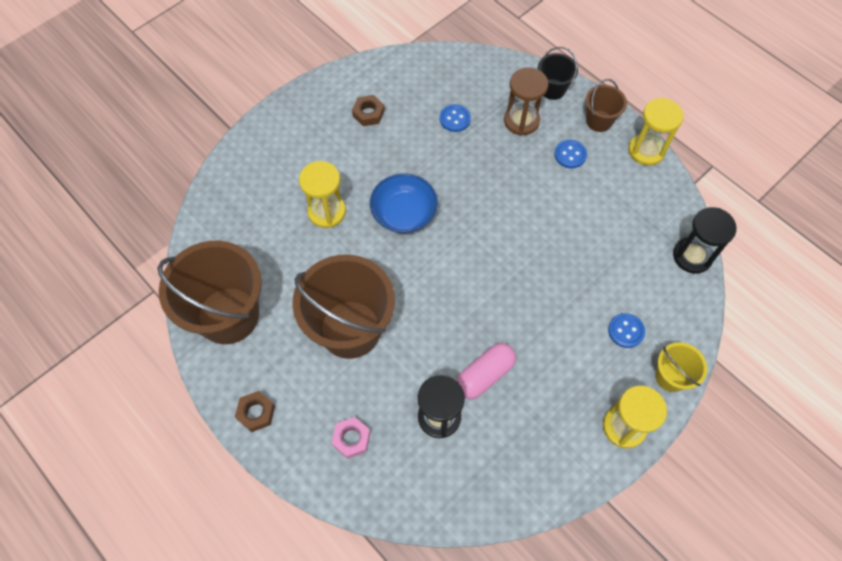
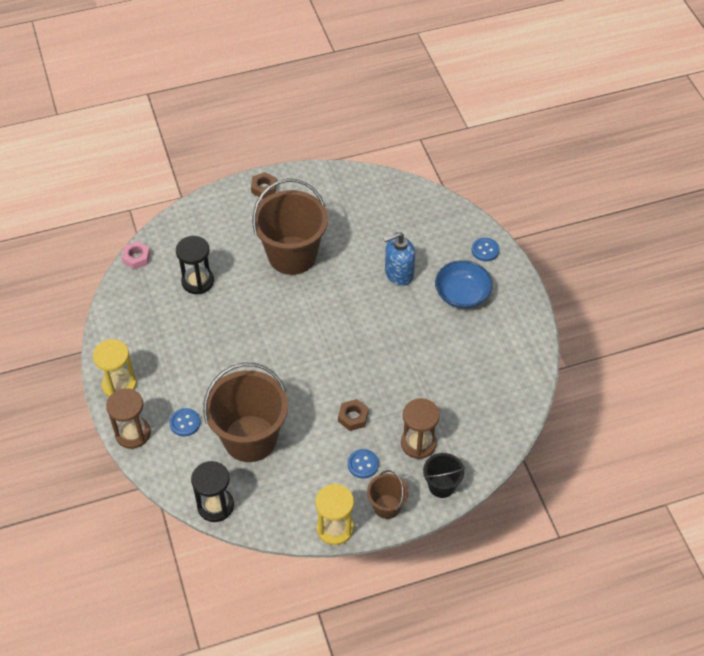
camera: 115 degrees right, 10 degrees down
(228, 315) = (344, 193): brown bucket -> brown bucket (250, 438)
(327, 212) = (398, 273): yellow hourglass -> blue soap dispenser
(351, 439) = (214, 230): pink nut -> pink nut (136, 258)
(368, 113) = (482, 333): brown nut -> brown nut (353, 417)
(404, 214) = (369, 321): blue bowl -> blue bowl (462, 295)
(455, 119) = (446, 393): blue button -> blue button (485, 250)
(485, 375) = (209, 319): pink capsule -> none
(670, 377) = (133, 433): yellow bucket -> brown hourglass

